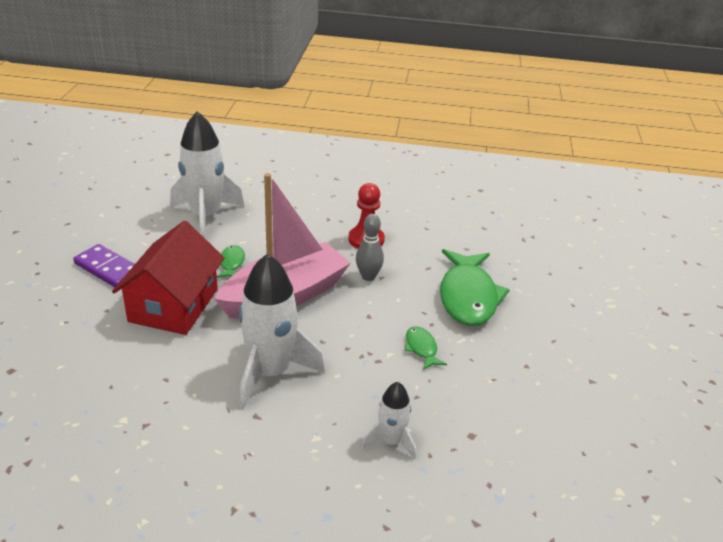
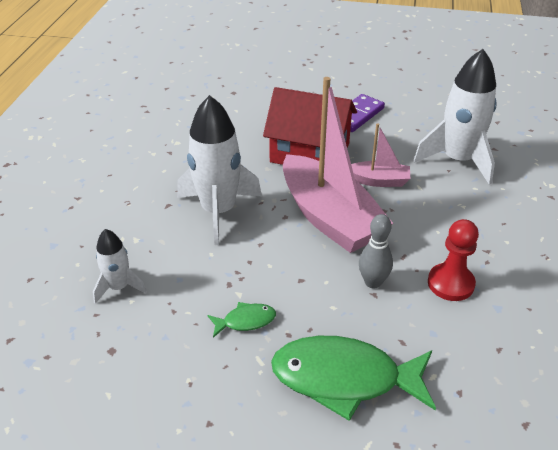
camera: 95 degrees right, 5 degrees up
(231, 263) = (378, 181): green fish -> pink boat

